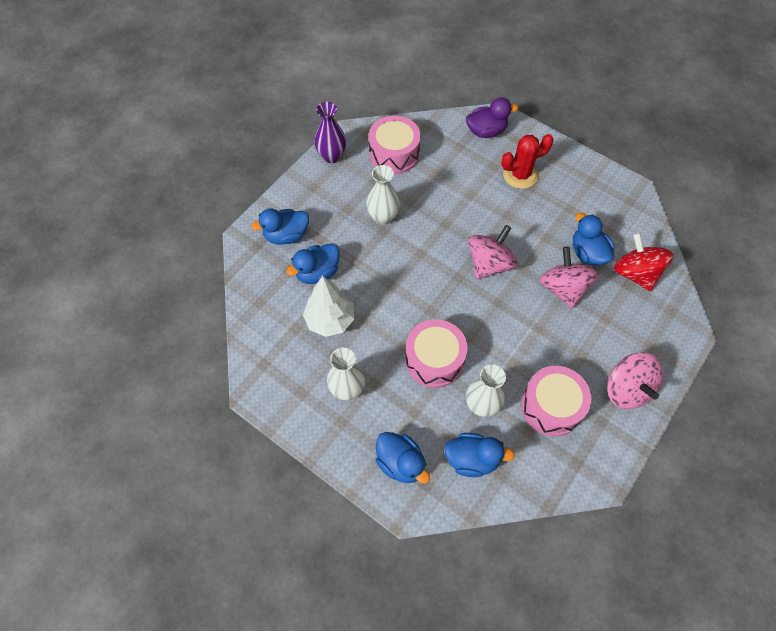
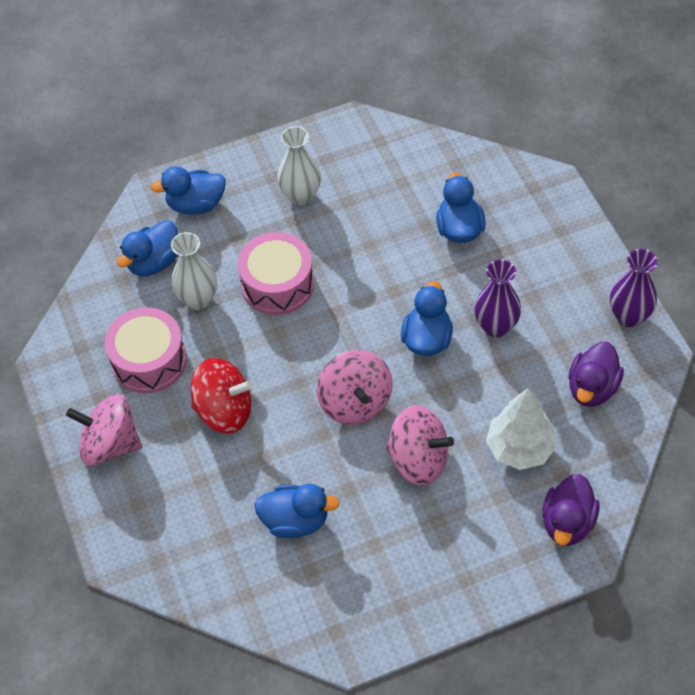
camera: 125 degrees right, 5 degrees down
(286, 235) = (530, 220): blue duck -> blue duck (427, 339)
(330, 320) = (390, 215): white tree -> white tree (520, 448)
(383, 217) = (496, 326): white vase -> purple vase
(394, 154) = (592, 388): pink drum -> purple duck
(520, 175) = (465, 519): red cactus -> none
(563, 288) = (269, 461): pink spinning top -> pink spinning top (418, 459)
(635, 273) = (231, 557): red spinning top -> red spinning top (224, 410)

